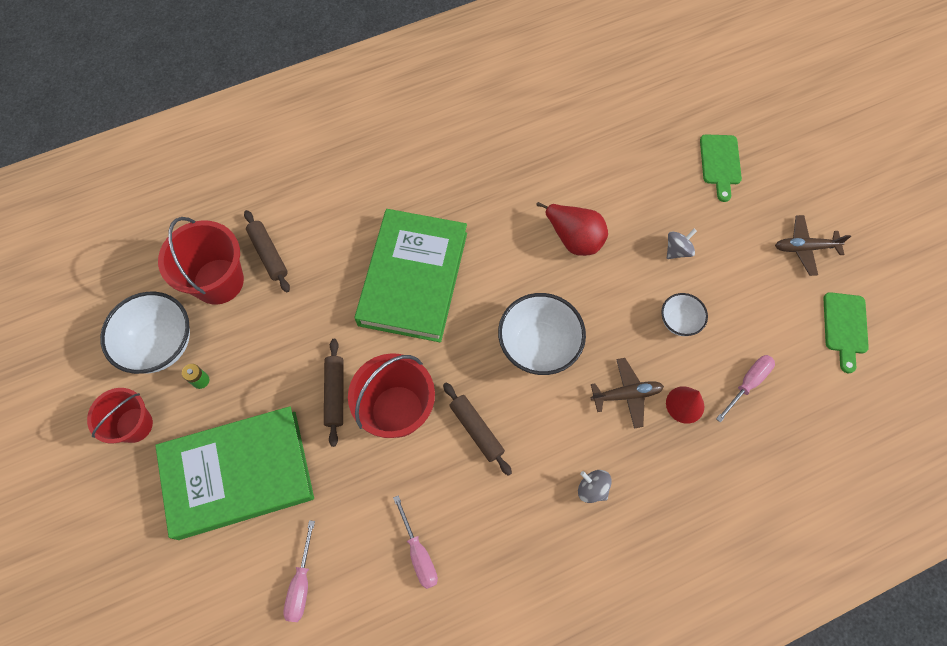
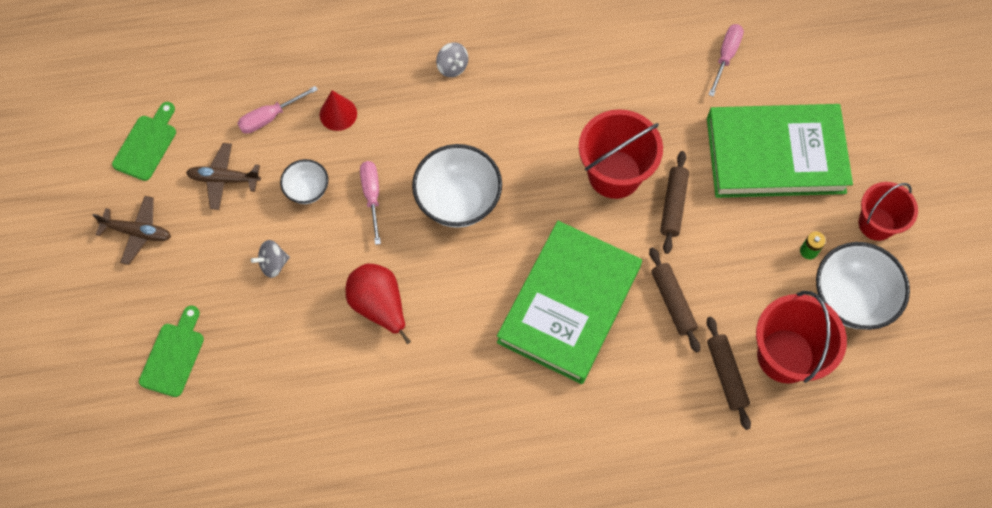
camera: 165 degrees left, 0 degrees up
(418, 553) = (620, 55): pink screwdriver -> pink screwdriver (372, 196)
(476, 430) = (543, 139): brown rolling pin -> brown rolling pin (673, 302)
(626, 394) = (389, 135): brown plane -> brown plane (224, 179)

